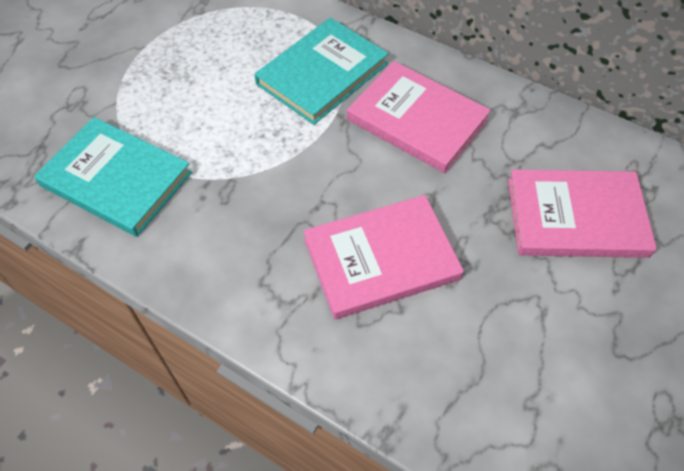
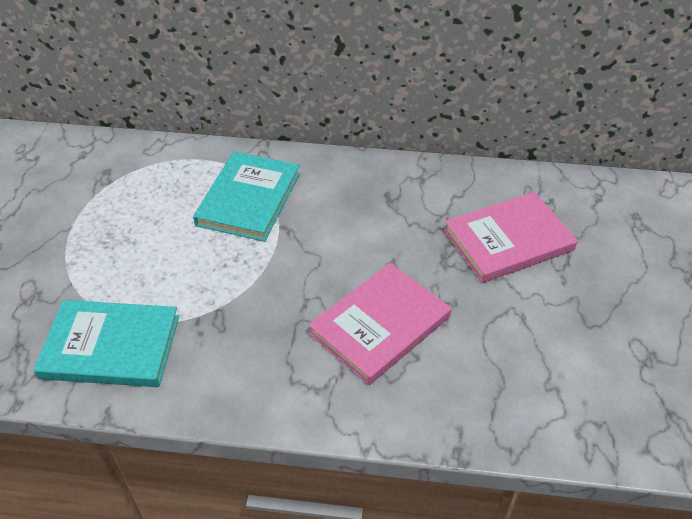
camera: 25 degrees left, 10 degrees down
(417, 120) = (348, 210): pink book -> none

